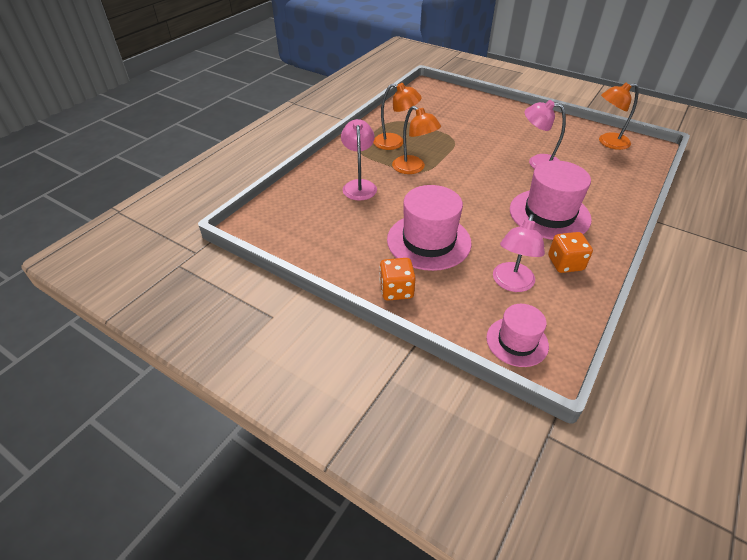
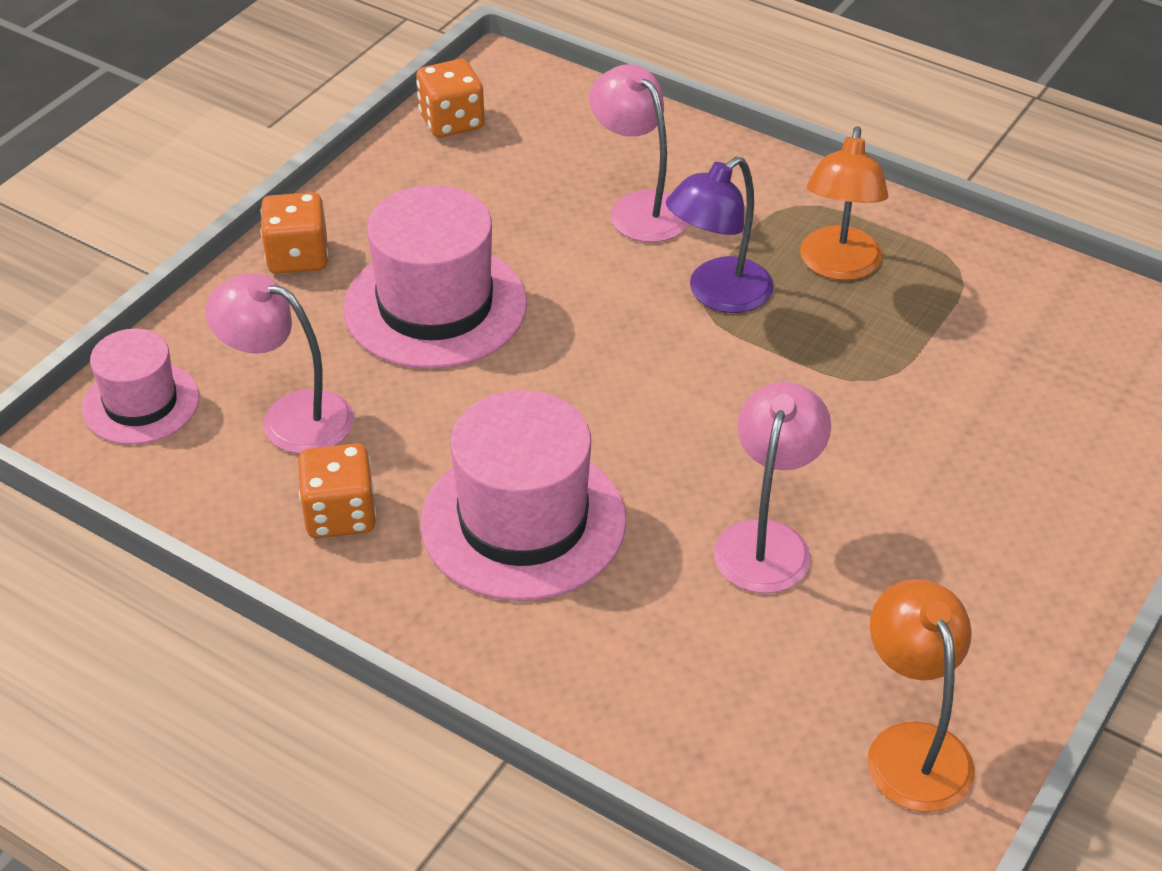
camera: 90 degrees right, 0 degrees up
(288, 241) = (452, 122): none -> orange dice
(359, 185) = (639, 207): pink lamp -> pink lamp turned 120 degrees counterclockwise
(413, 168) = (717, 294): orange lamp -> purple lamp

